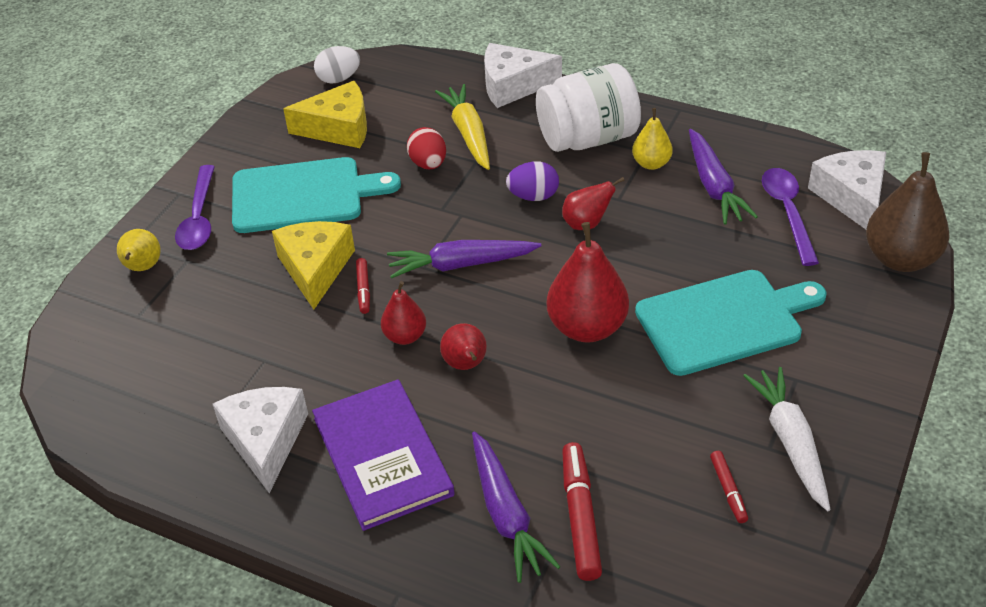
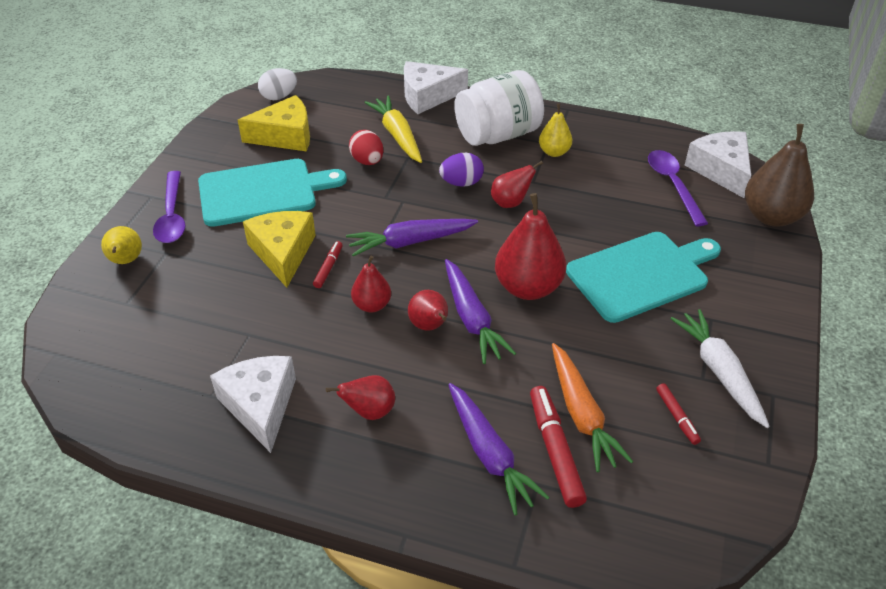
camera: 10 degrees left, 0 degrees up
(363, 289) = (328, 268): red marker -> red marker turned 150 degrees counterclockwise
(382, 456) = (369, 411): purple book -> red pear
(619, 479) = (582, 414): none -> orange carrot
(714, 186) = (609, 167): purple carrot -> purple carrot (472, 319)

